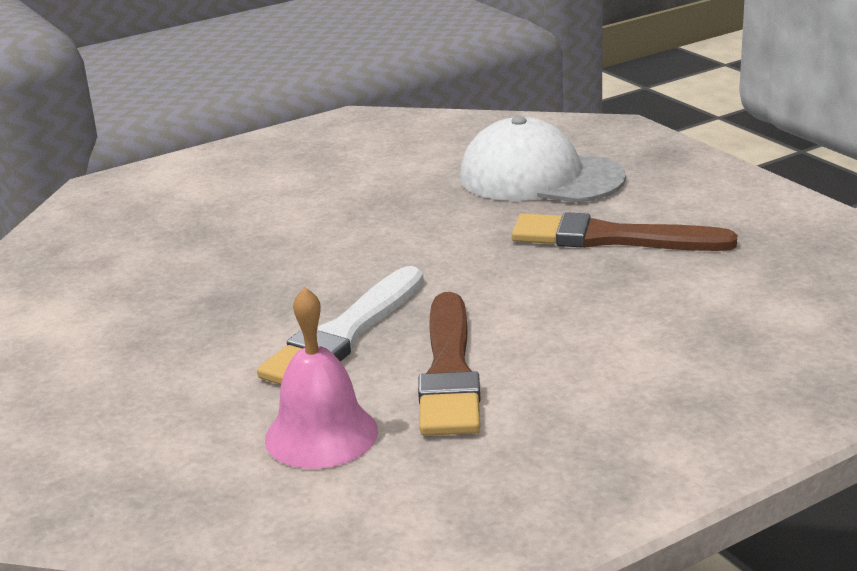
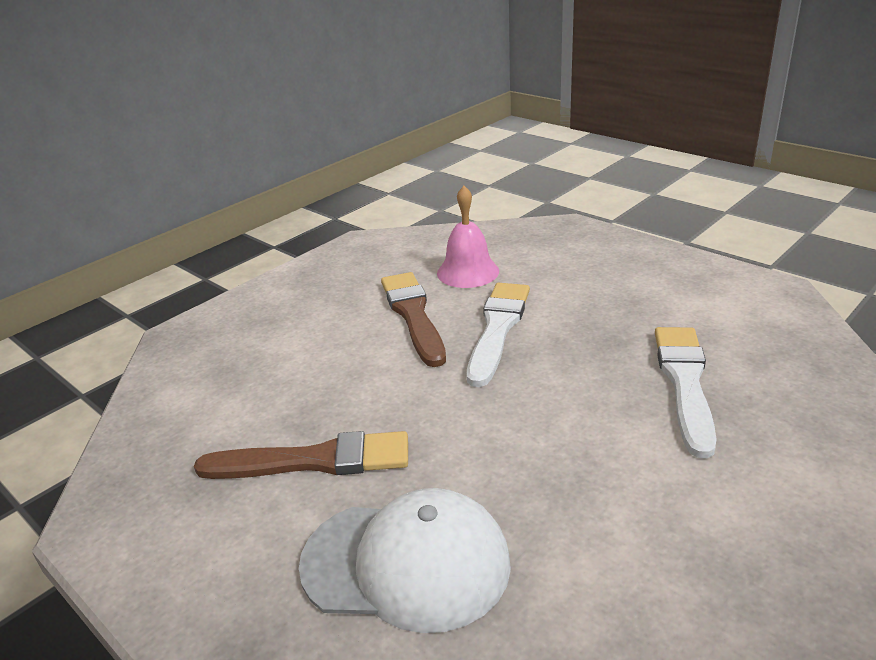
camera: 165 degrees right, 5 degrees up
(199, 252) = (685, 383): none -> white brush

